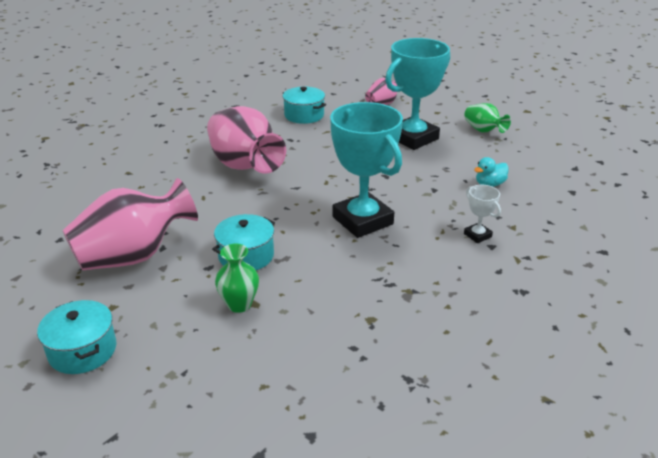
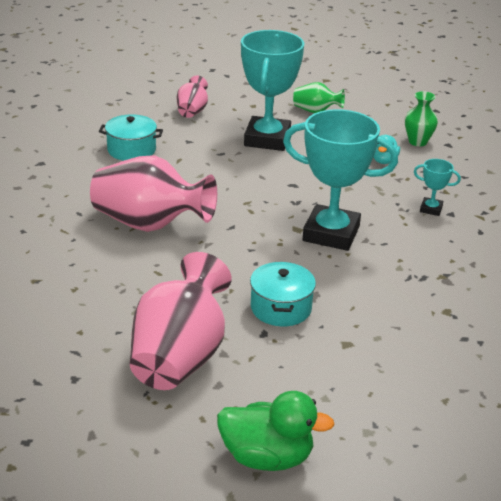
camera: 40 degrees left, 0 degrees up
(82, 350) = (267, 457): turquoise pot -> green duck
(239, 304) = (337, 350): green vase -> green vase (417, 142)
(477, 235) = (431, 209): white trophy -> turquoise trophy

